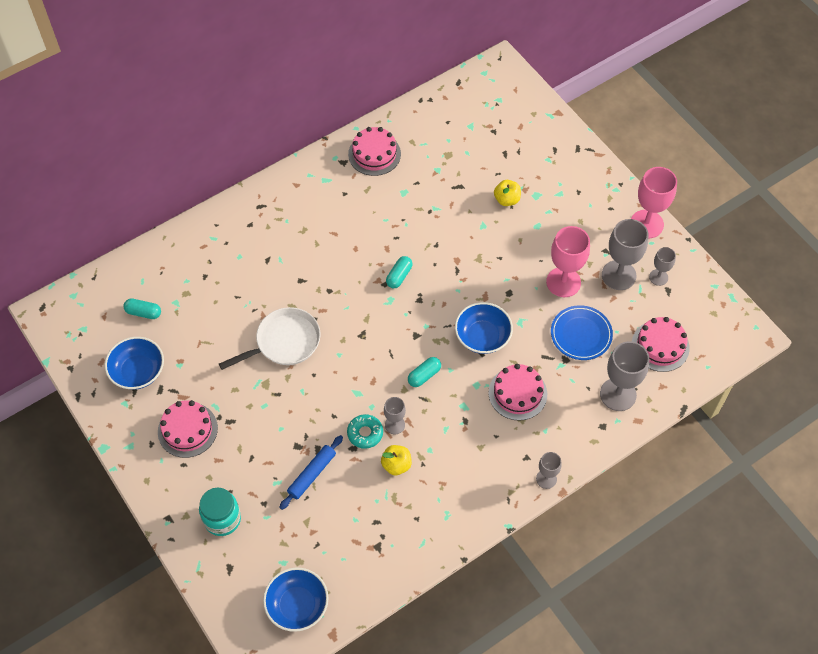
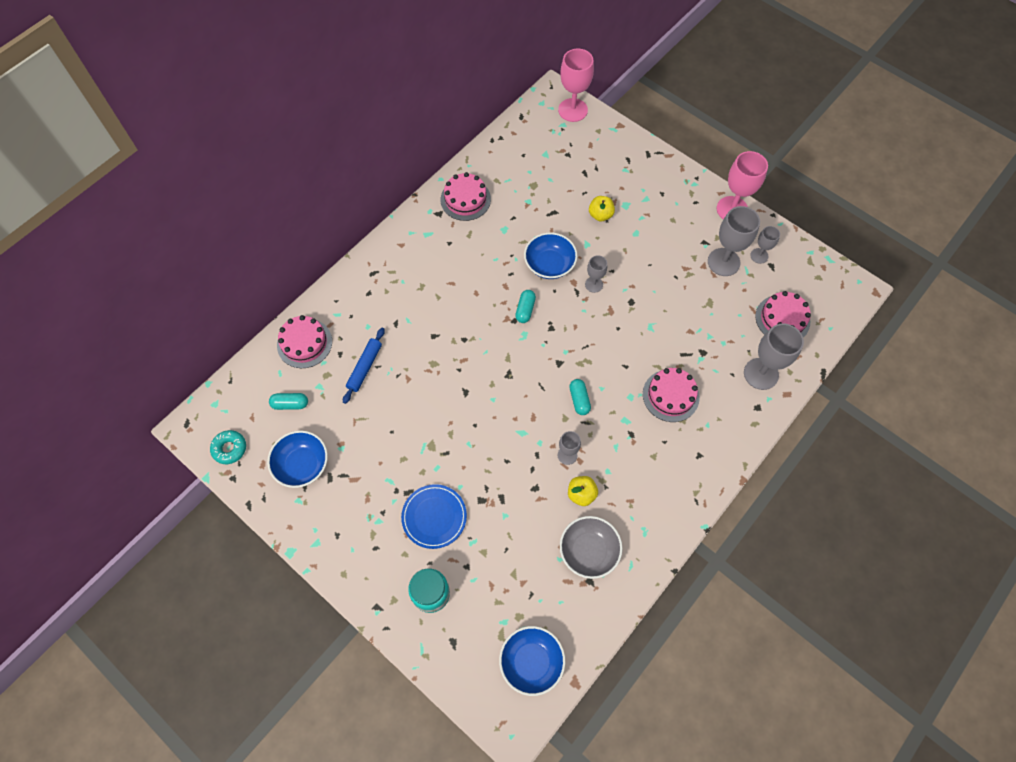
camera: 15 degrees left, 5 degrees up
(187, 430) = (369, 511): pink cake -> pink cake (304, 343)
(284, 342) = (436, 400): white pan -> none
(312, 474) = (504, 525): blue rolling pin -> blue rolling pin (364, 367)
(365, 433) = (542, 470): turquoise donut -> turquoise donut (229, 448)
(386, 519) = (589, 551): none -> grey bowl
(424, 375) = (579, 400): turquoise capsule -> turquoise capsule turned 45 degrees counterclockwise
(482, 336) = (621, 349): blue bowl -> blue bowl (549, 264)
(546, 479) = (724, 471): grey goblet -> grey goblet (594, 284)
(563, 282) = (677, 280): pink goblet -> pink goblet (573, 110)
(581, 334) = (709, 325): blue plate -> blue plate (434, 517)

